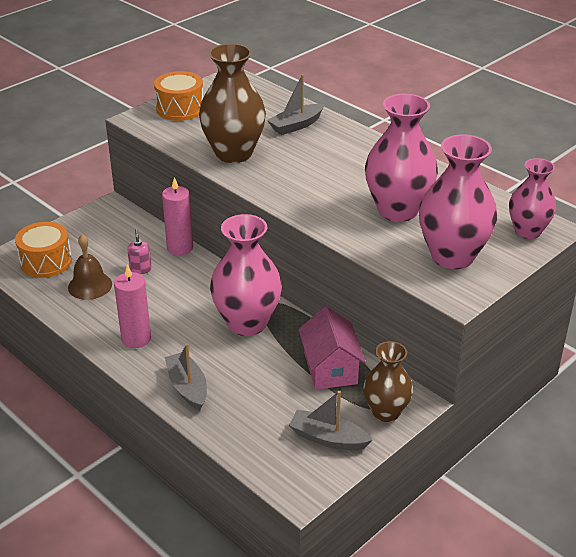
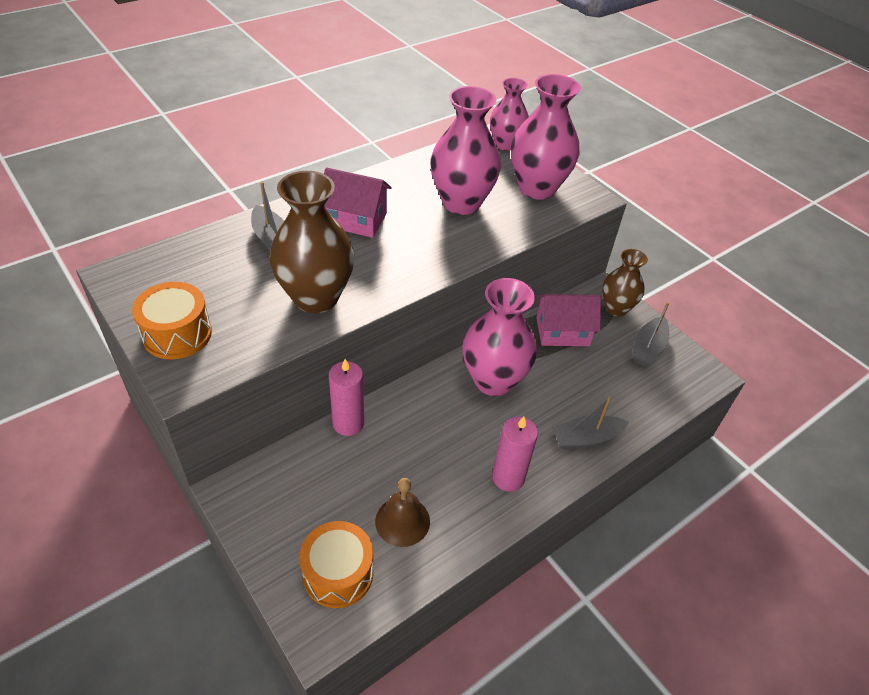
camera: 85 degrees left, 10 degrees up
(140, 269) = (381, 465): pink soap dispenser -> none
(341, 158) = (355, 220): none -> pink house

